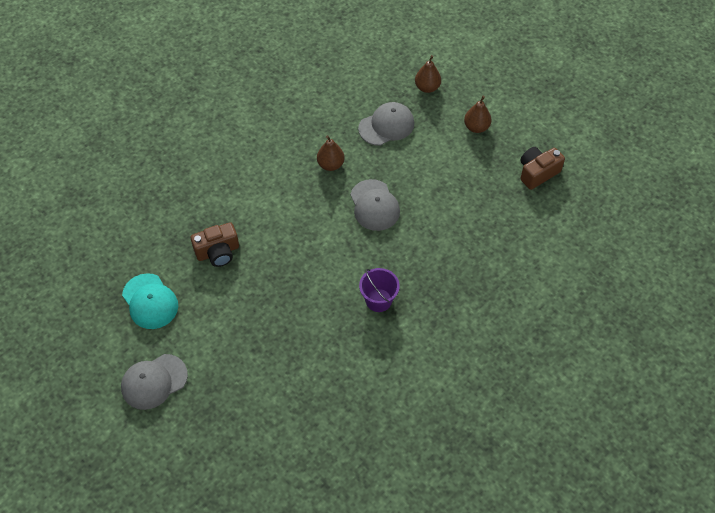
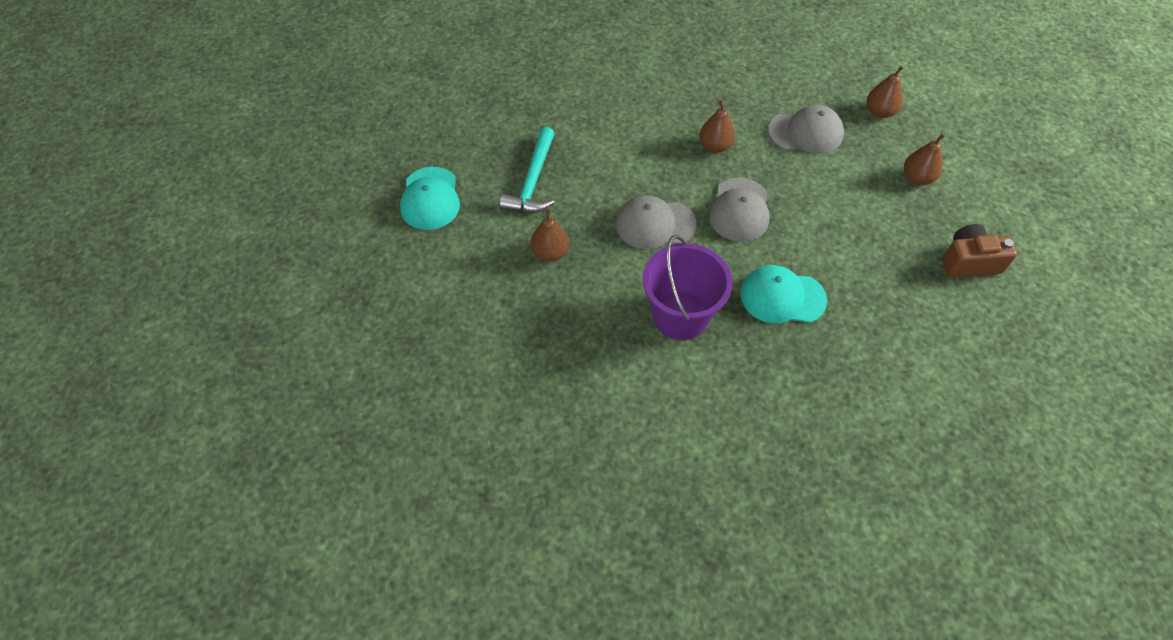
camera: 30 degrees right, 0 degrees up
(154, 381) = (378, 282): grey cap -> grey cap (655, 224)
(218, 252) = (533, 181): brown camera -> turquoise hammer
(264, 299) = (550, 253): none -> brown pear
(378, 300) = (680, 315): purple bucket -> purple bucket, size x1.59
(436, 254) = (782, 297): none -> turquoise cap

